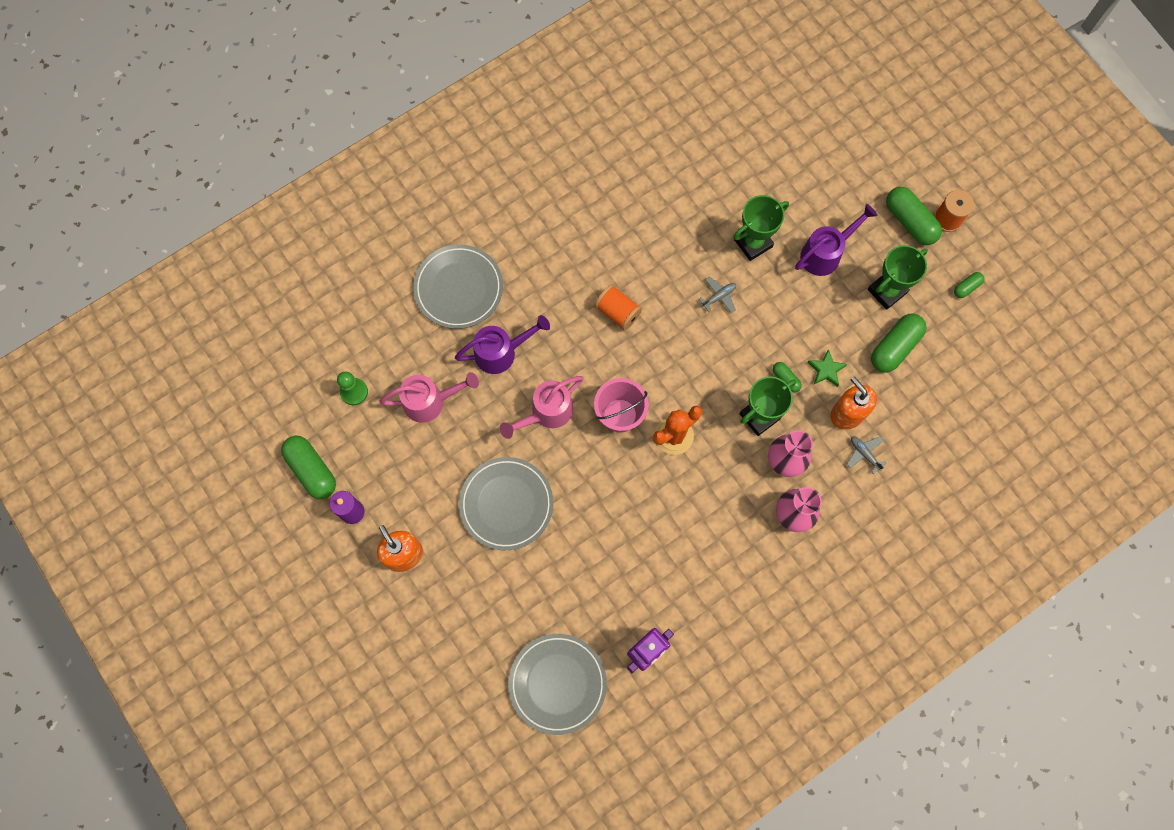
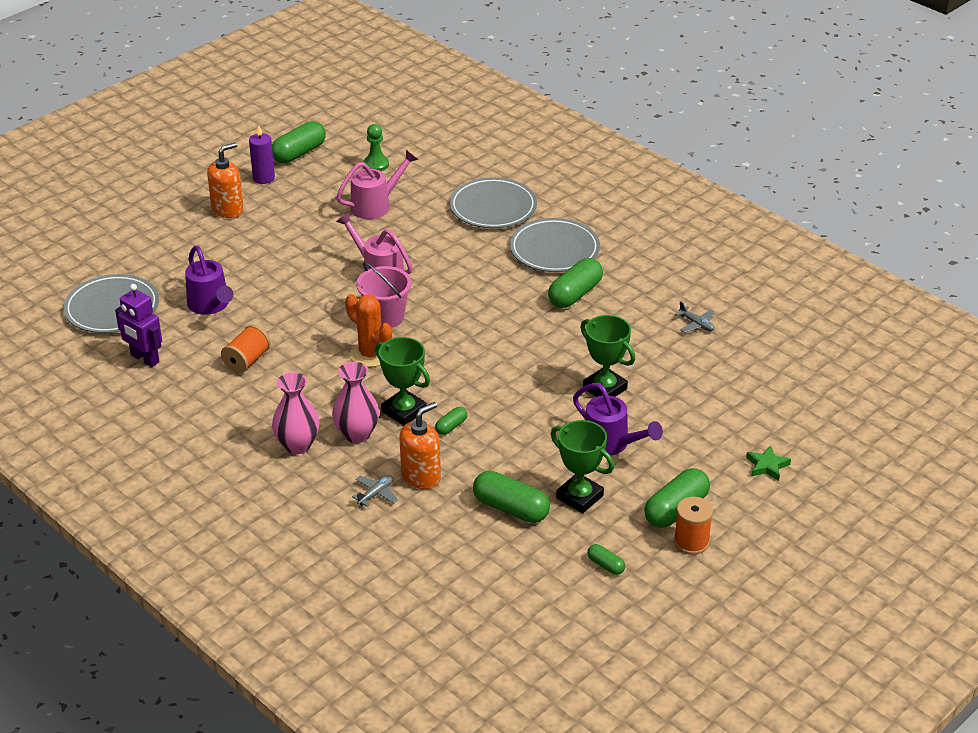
camera: 80 degrees right, 35 degrees down
(430, 401) = (375, 205): pink watering can -> pink watering can turned 105 degrees counterclockwise
(501, 352) = (434, 239): purple watering can -> purple watering can (210, 305)
(506, 504) = (282, 259): grey plate -> grey plate (554, 249)
(614, 240) = (575, 294): none -> green capsule
(617, 312) = (496, 304): orange spool -> orange spool (247, 361)
(719, 297) = (533, 370): grey plane -> grey plane (696, 324)
(826, 370) = (469, 456): green star -> green star (767, 466)

